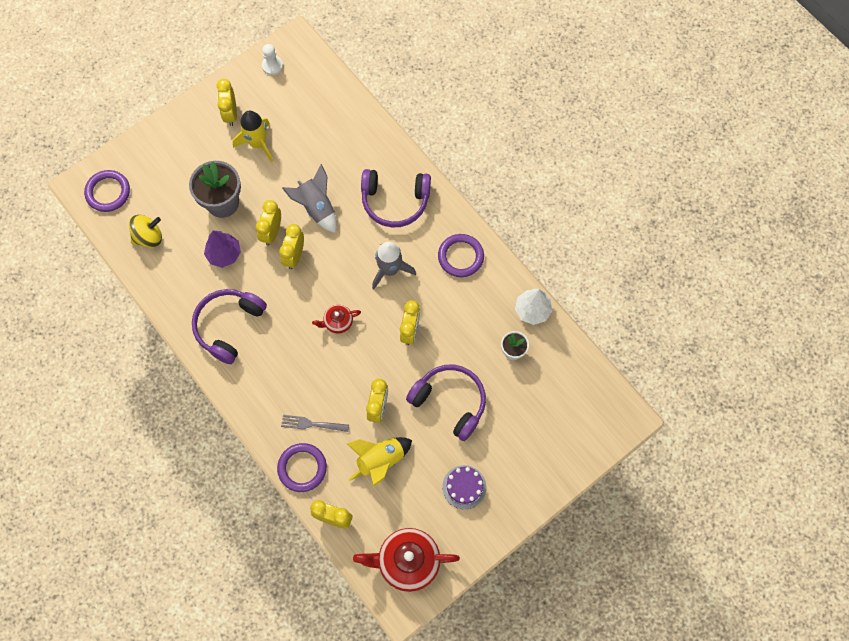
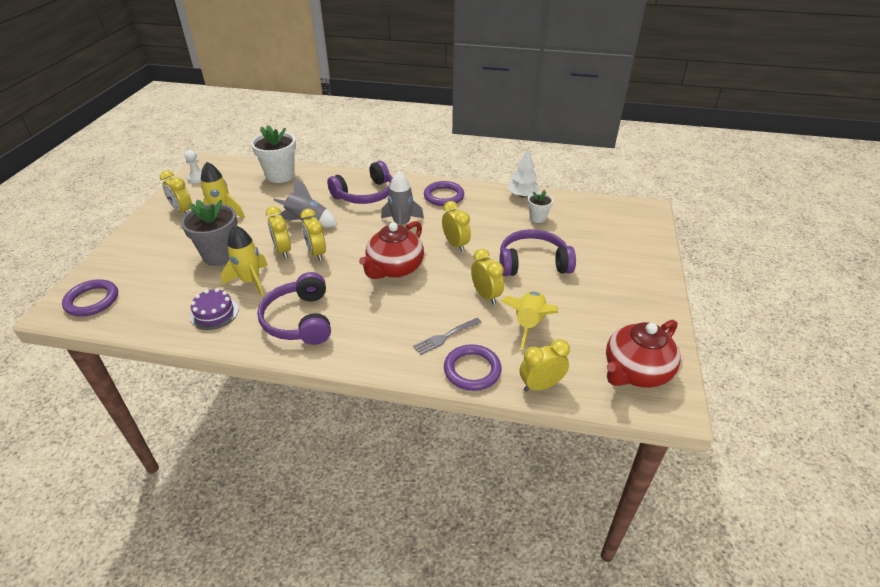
camera: 40 degrees left, 30 degrees down
(149, 237) = (162, 307): yellow spinning top -> none
(224, 254) = (251, 281): purple tree -> yellow rocket
(338, 322) = (394, 268): red teapot -> red teapot, size x1.94
(344, 114) = (280, 175): none -> white flower pot
(464, 487) = (608, 300): purple cake -> purple cake (214, 313)

